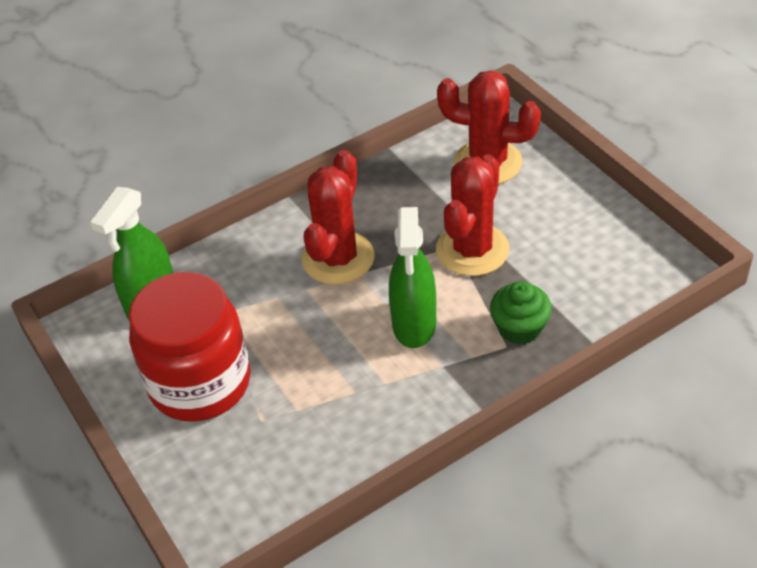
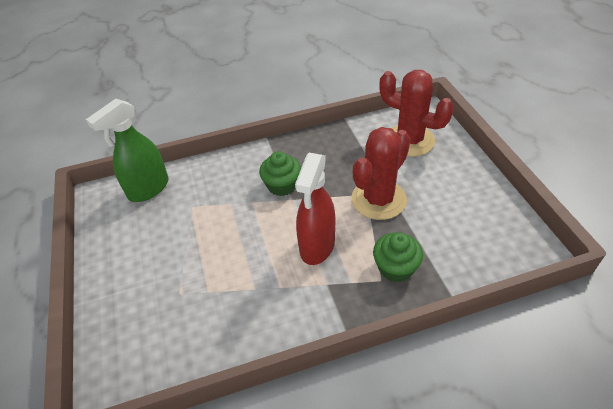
camera: 15 degrees right, 0 degrees up
(200, 382) = (152, 253): red jar -> none
(338, 258) = (282, 185): red cactus -> green cupcake
(414, 324) = (317, 246): green spray bottle -> red spray bottle

